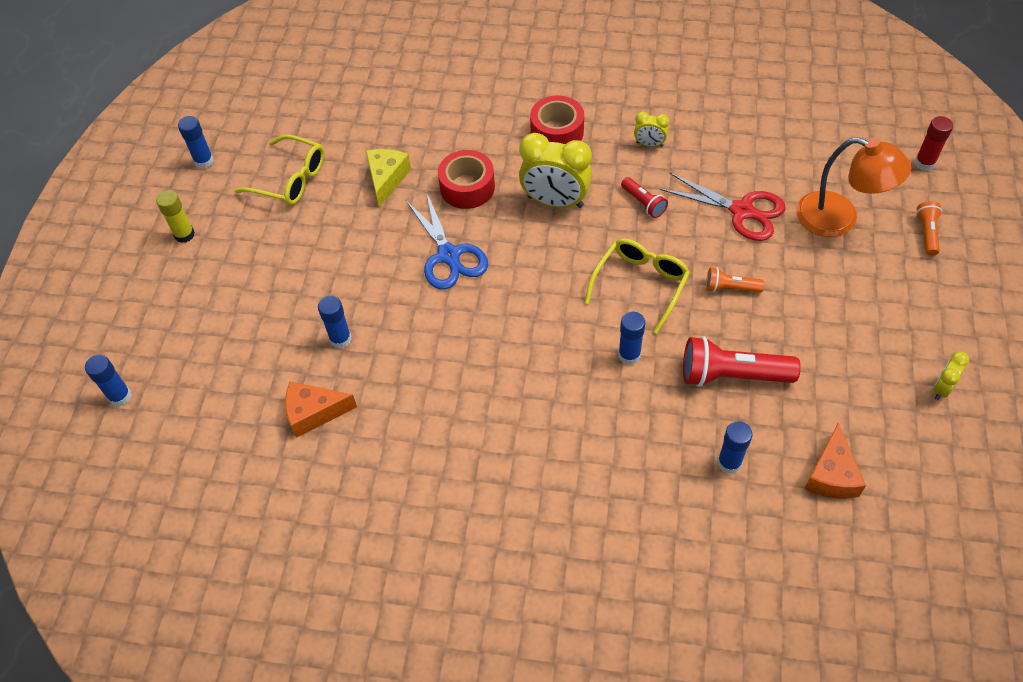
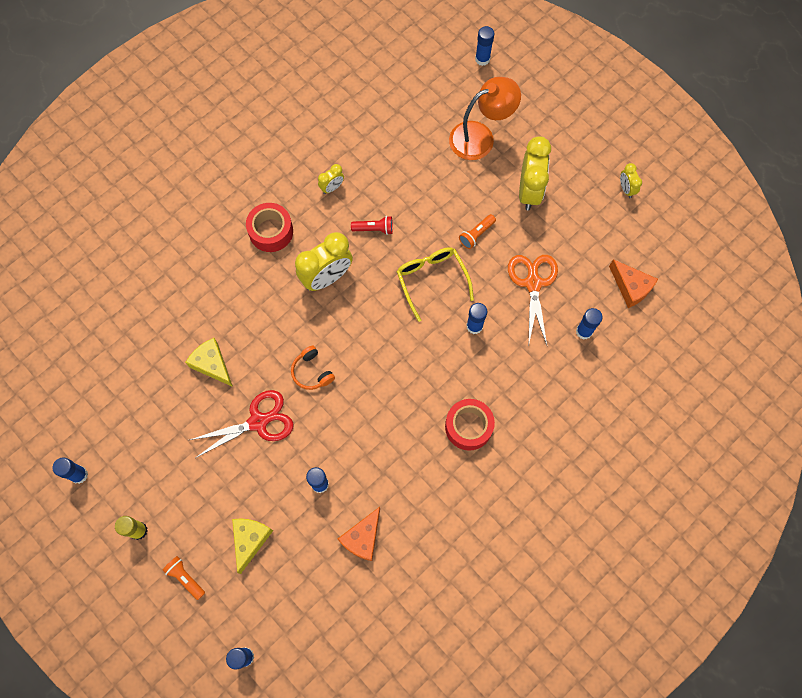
camera: 55 degrees left, 15 degrees up
(239, 322) = (250, 540): none -> yellow cheese
(290, 179) = (153, 427): yellow glasses -> none
(449, 255) = (312, 372): blue scissors -> orange headphones
(467, 187) = (266, 320): red tape -> red tape (468, 427)
(732, 375) = (533, 283): red flashlight -> orange scissors
(742, 211) = (429, 181): red scissors -> red scissors (258, 422)
(831, 300) = (529, 191): none -> yellow clock
(924, 163) = (482, 59): red glue stick -> blue glue stick
(927, 233) = (529, 103): orange flashlight -> orange flashlight (185, 578)

